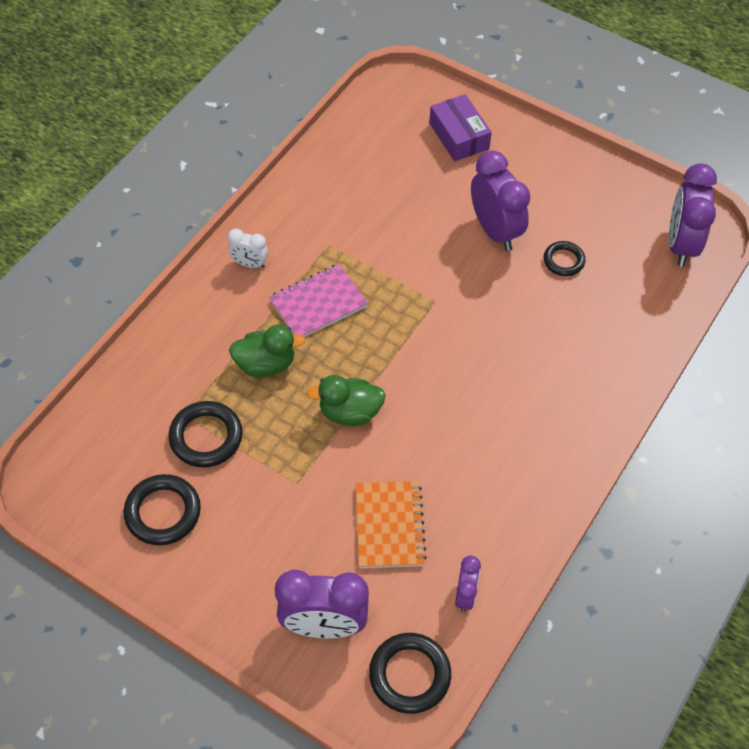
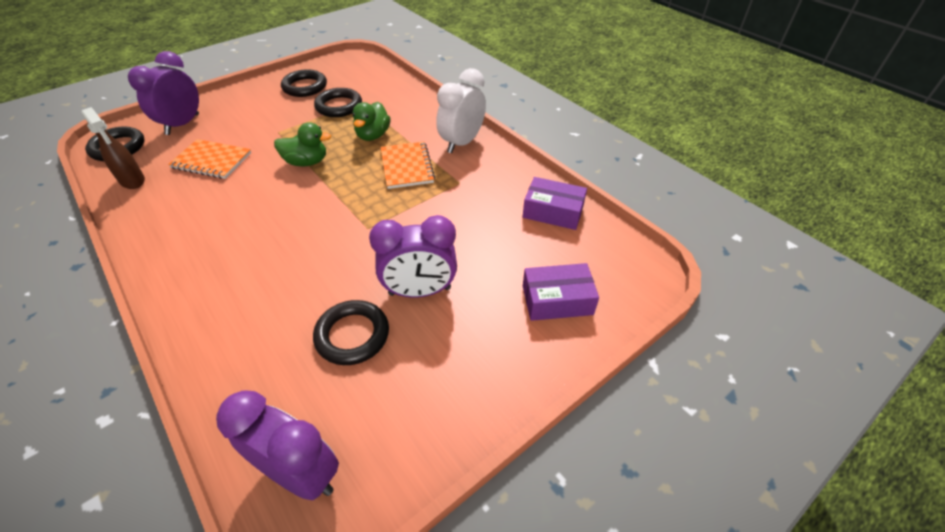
camera: 110 degrees right, 10 degrees down
(249, 264) = (462, 143): white clock -> white clock, size x1.92
(318, 303) = (407, 166): pink notebook -> orange notebook
(344, 157) = (553, 212): none -> purple box
(349, 412) = (306, 162): green duck -> green duck turned 75 degrees clockwise
(465, 595) = (132, 181): purple clock -> brown spray bottle
(563, 261) = (352, 335): black ring -> black ring, size x1.60

